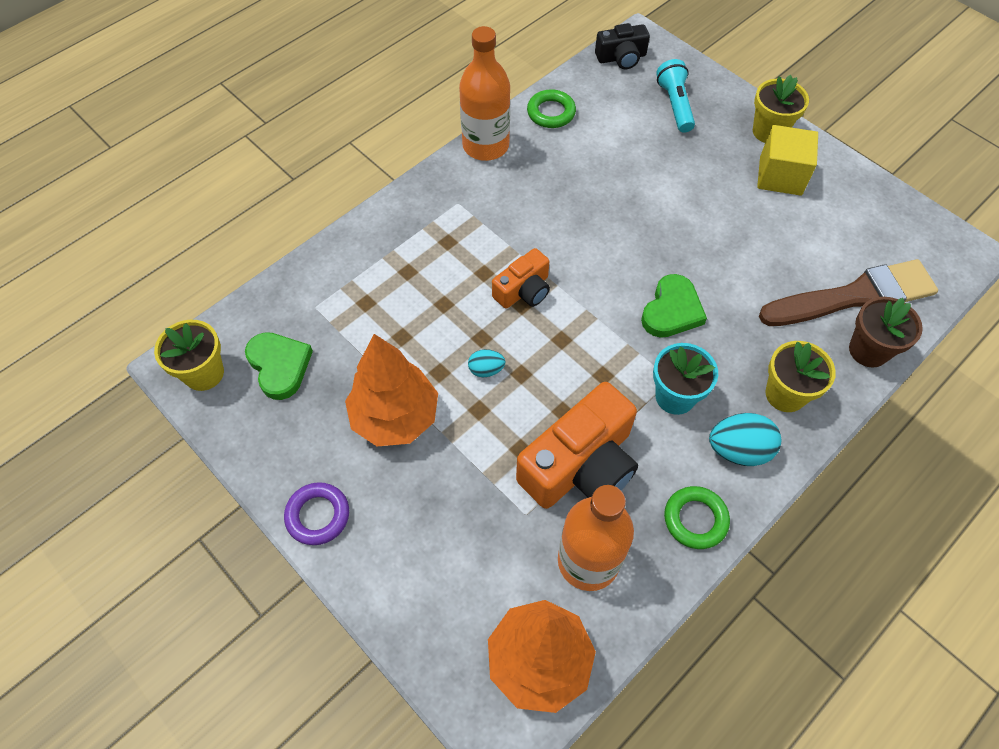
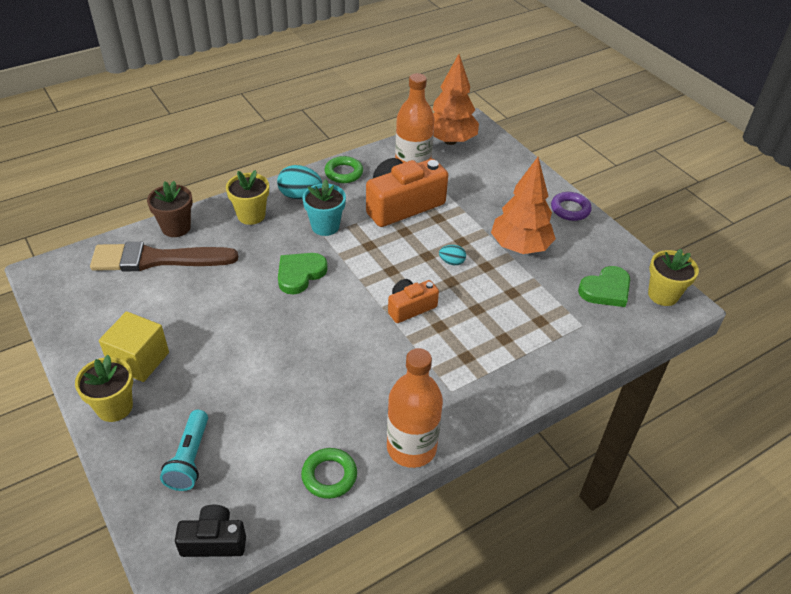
camera: 170 degrees left, 15 degrees down
(279, 366) = (606, 290): green heart -> green heart turned 105 degrees counterclockwise

